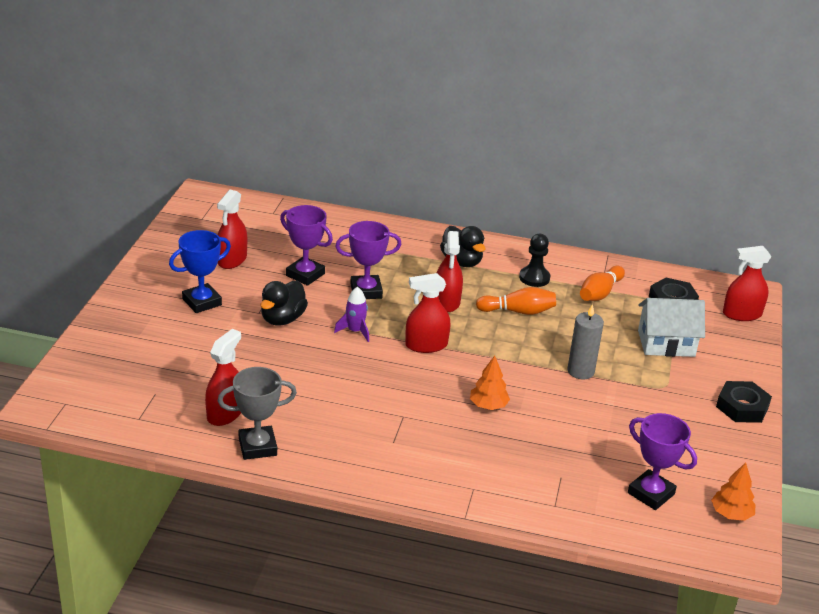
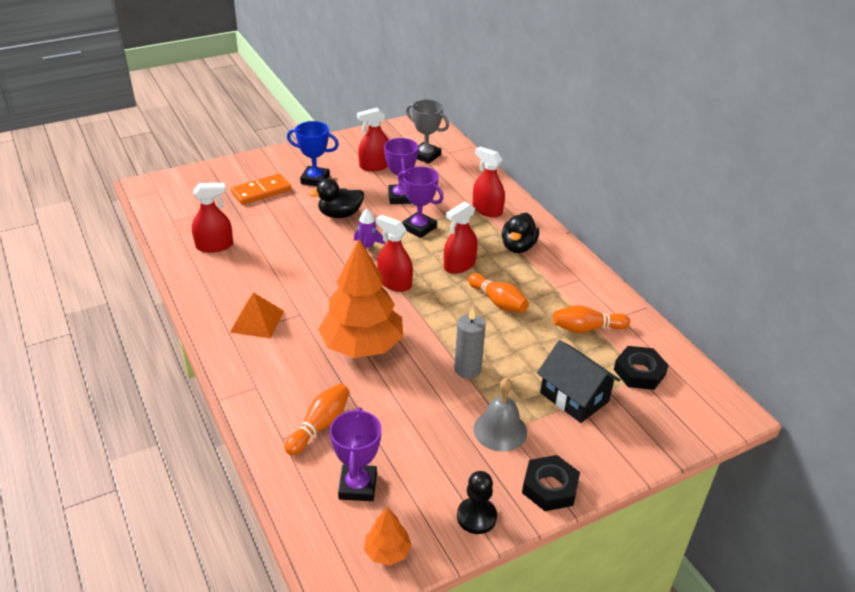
camera: 50 degrees right, 5 degrees up
(172, 341) = (261, 191): none -> orange domino
(257, 447) = (195, 274): grey trophy -> grey trophy (426, 156)
(381, 444) = (257, 321): none -> orange pyramid
(488, 405) = (362, 345): orange tree -> orange tree, size x2.26
(534, 278) = (553, 288): black pawn -> black pawn (476, 517)
(562, 478) = (320, 426): none -> orange bowling pin
(663, 395) = (500, 430): none -> grey bell
(666, 343) = (574, 397): white house -> black house
(742, 314) = (688, 422): red spray bottle -> red spray bottle (487, 210)

